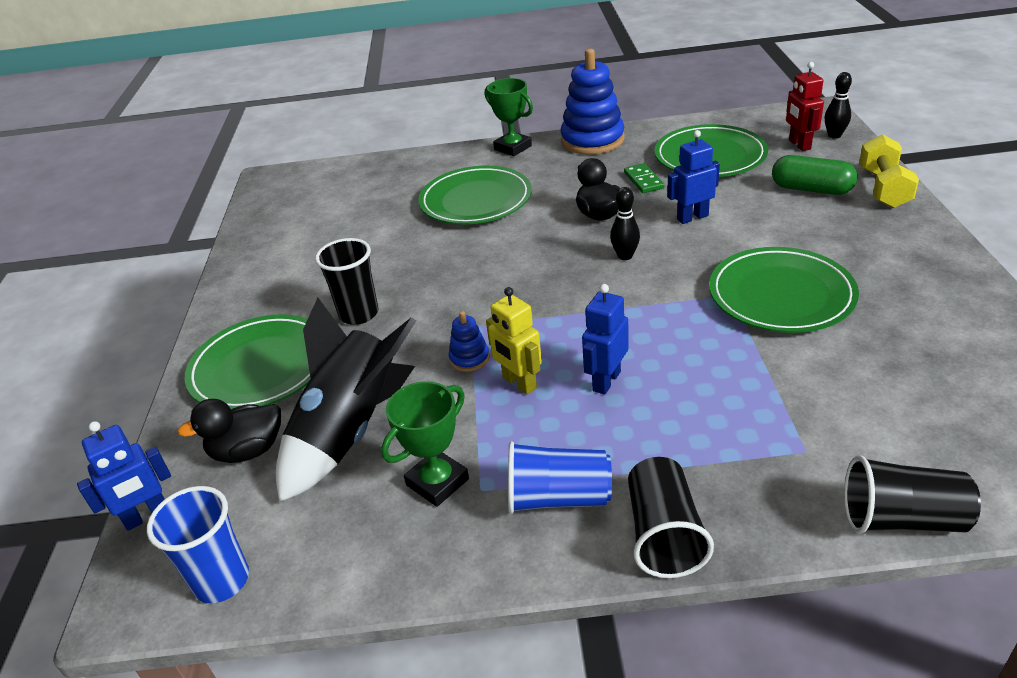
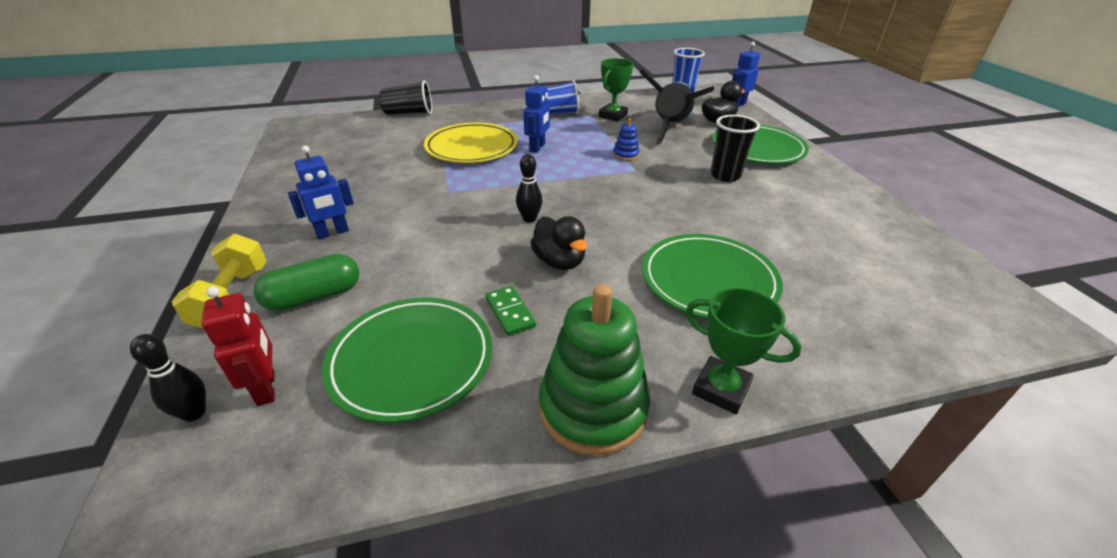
camera: 165 degrees right, 0 degrees up
(519, 383) = (589, 146): yellow robot -> none
(592, 140) = (593, 408): blue stacking toy -> green stacking toy
(663, 534) = (509, 108): black cup -> none
(692, 217) = (461, 258): blue robot -> blue robot (332, 233)
(720, 385) = (471, 147): none -> yellow plate
(781, 295) = (411, 191): green plate -> none
(811, 189) = (314, 296): green capsule -> green capsule turned 45 degrees counterclockwise

